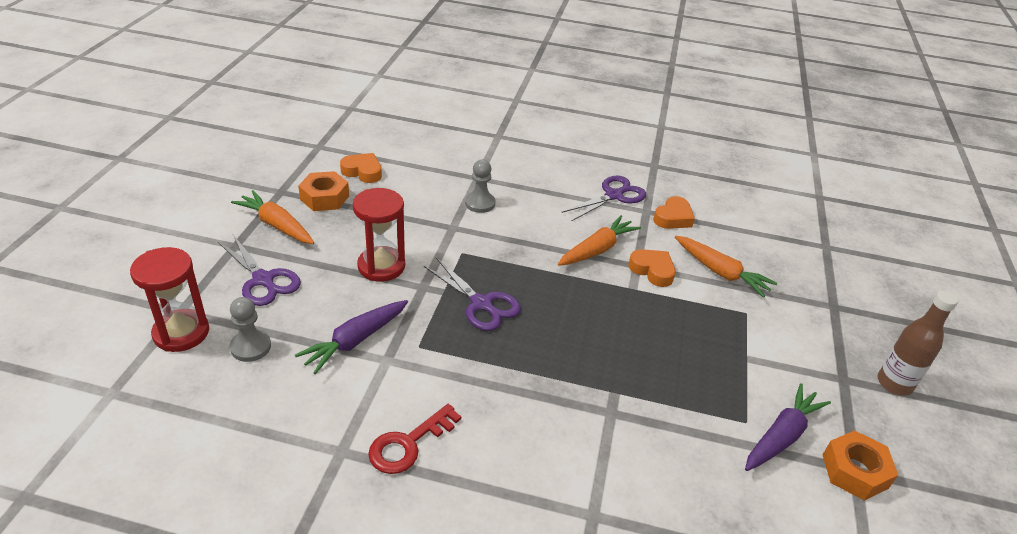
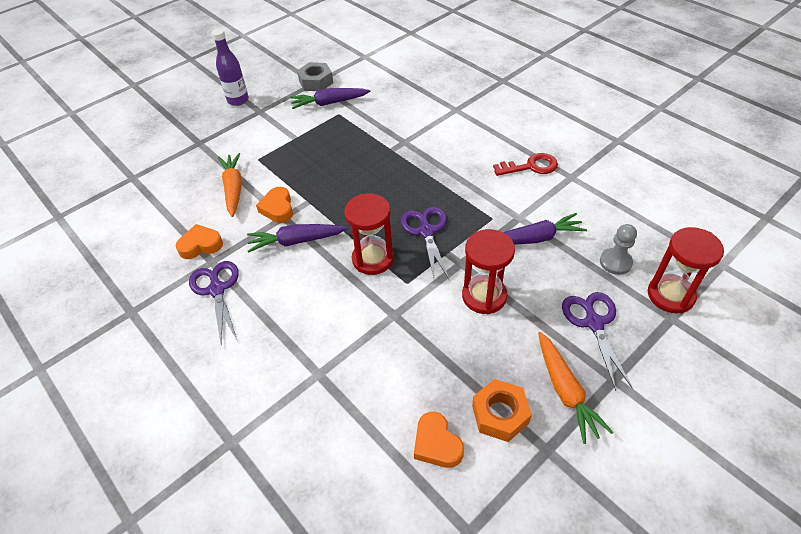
camera: 140 degrees left, 10 degrees up
(480, 203) = (346, 334): grey pawn -> none
(511, 260) = (373, 259): none -> red hourglass
(597, 249) = (296, 241): orange carrot -> purple carrot
(614, 195) = (217, 290): purple scissors -> purple scissors turned 75 degrees clockwise
(854, 471) = (316, 82): orange nut -> grey nut
(894, 384) = (238, 100): brown bottle -> purple bottle

